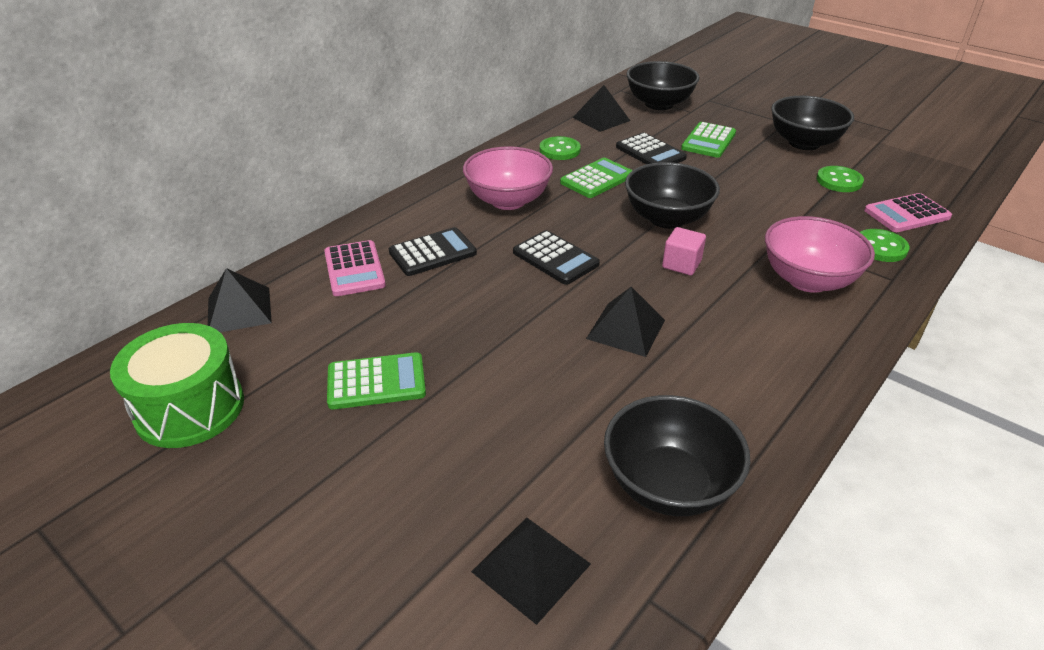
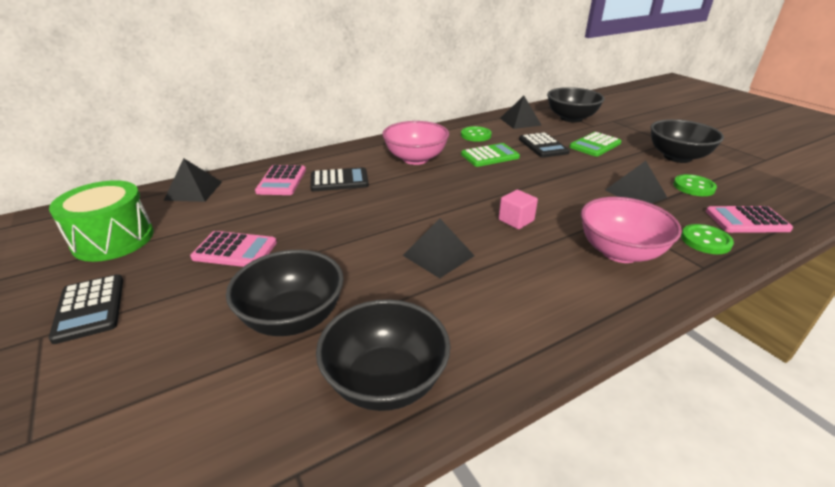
camera: 20 degrees right, 5 degrees down
(376, 382) = (235, 250): green calculator -> pink calculator
(531, 567) = (226, 412): black pyramid -> black pyramid (635, 193)
(555, 258) = (421, 199): black calculator -> black calculator (90, 308)
(667, 218) = (526, 188): black bowl -> black bowl (293, 318)

